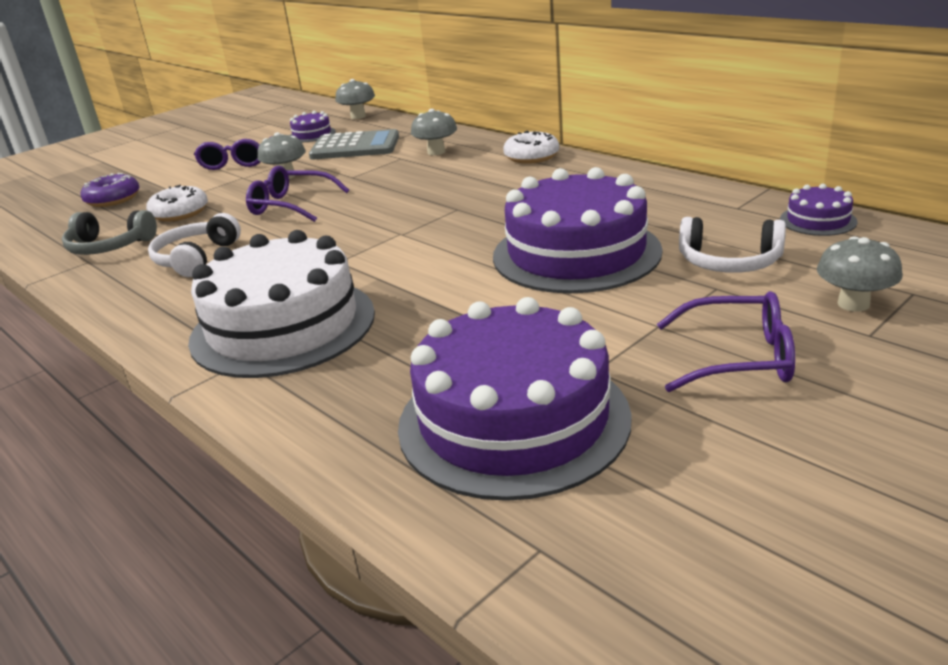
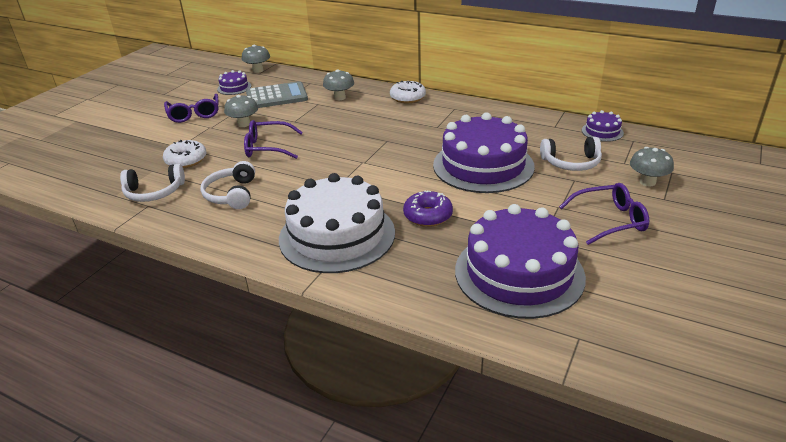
camera: 20 degrees left, 5 degrees up
(109, 247) = (154, 192): grey headphones -> white headphones
(113, 199) = (119, 153): purple donut -> purple donut (428, 216)

